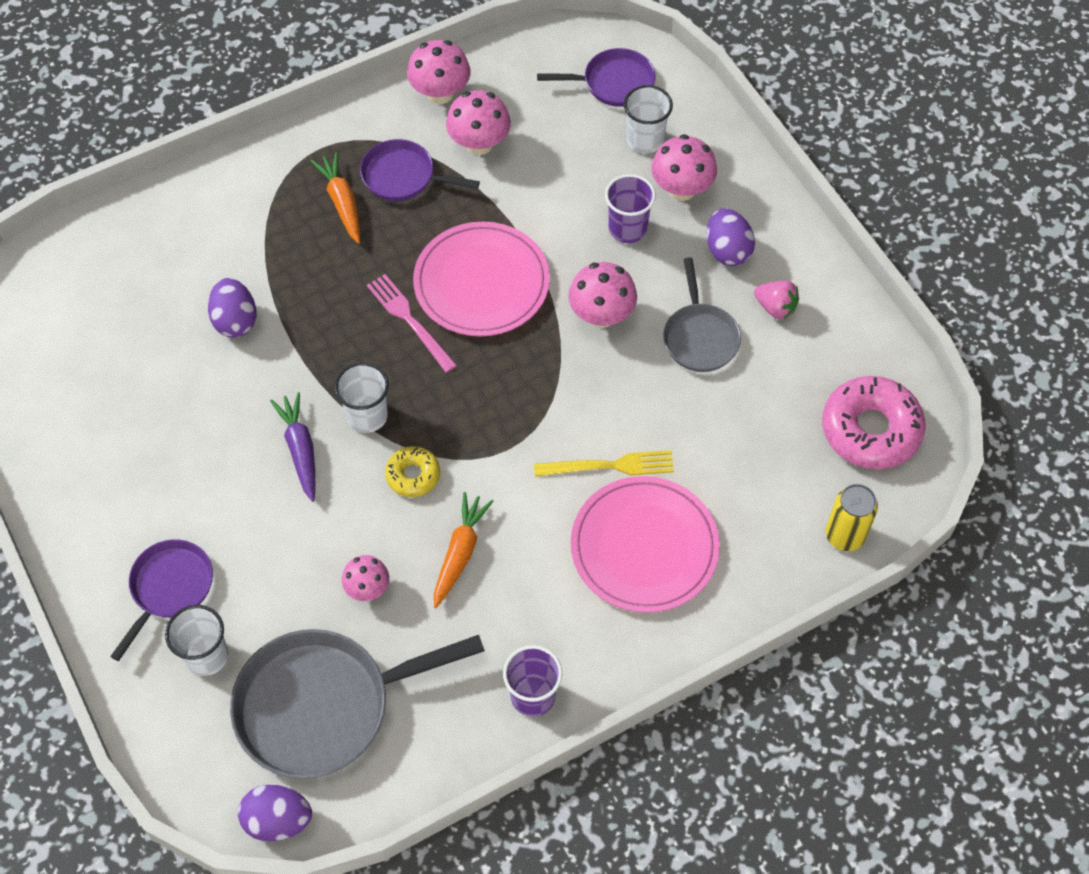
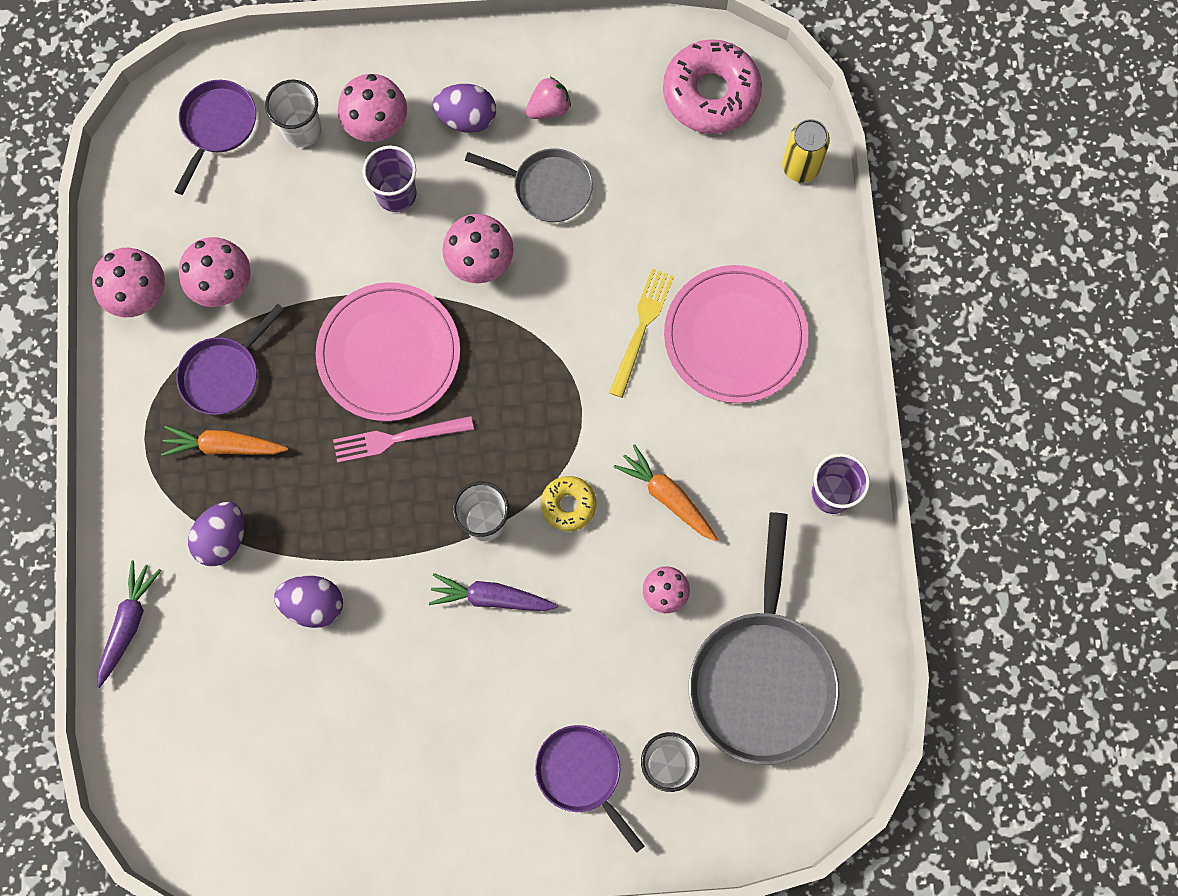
camera: 65 degrees left, 15 degrees up
(163, 202) = (128, 623): none -> purple carrot
(278, 820) = (851, 758): purple egg -> purple egg (223, 538)

